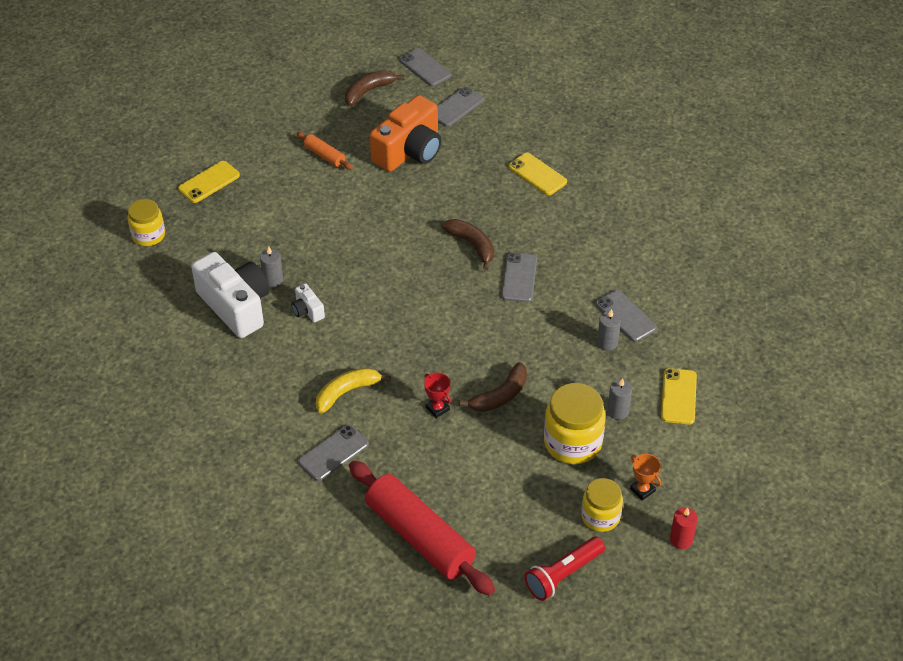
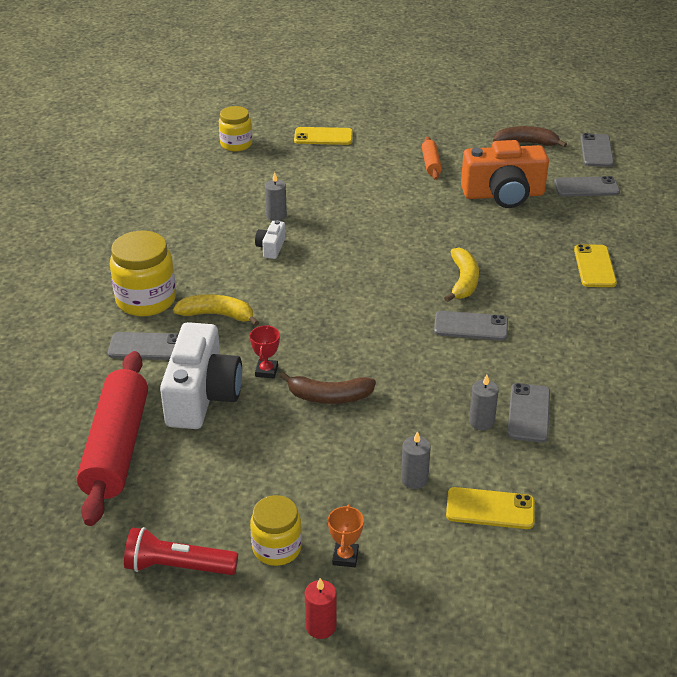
camera: 45 degrees right, 10 degrees down
(235, 306) = (226, 215): white camera -> white camera (202, 396)
(472, 245) = (463, 281): brown banana -> yellow banana
(519, 278) = (471, 326): grey phone -> grey phone turned 45 degrees clockwise
(572, 442) = (338, 473): yellow jar -> yellow jar (146, 300)
(678, 396) = (490, 509): yellow phone -> yellow phone turned 45 degrees clockwise

